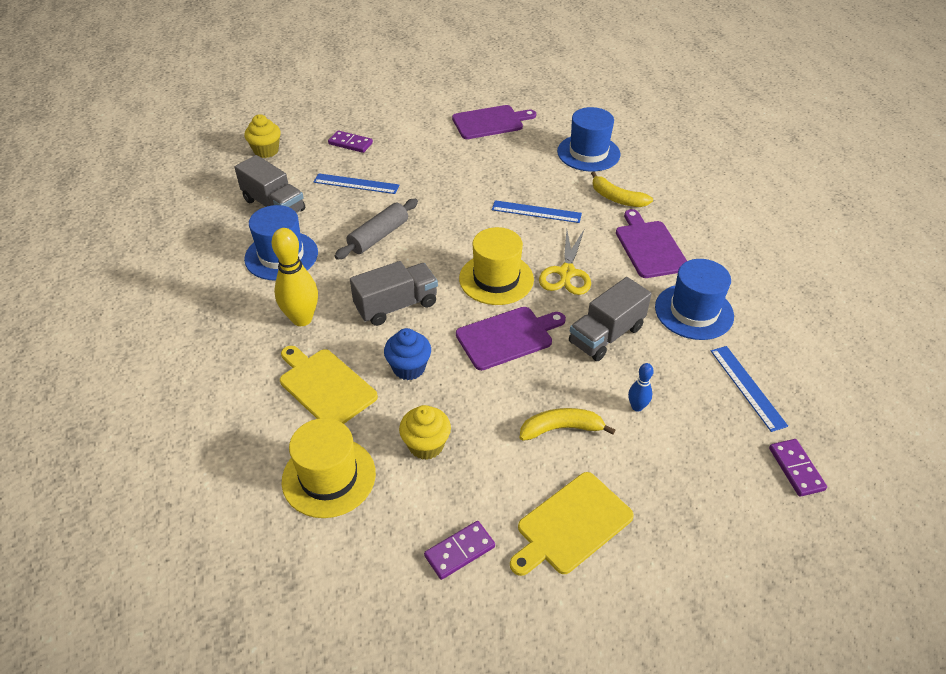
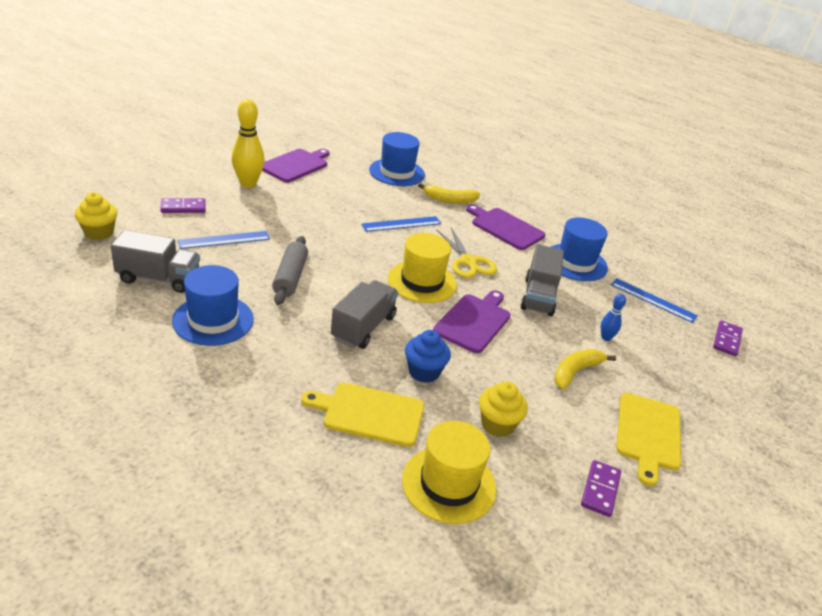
camera: 40 degrees left, 10 degrees down
(302, 319) = (290, 367): yellow bowling pin -> yellow bowling pin (248, 183)
(796, 469) = (726, 340): purple domino -> purple domino turned 75 degrees clockwise

